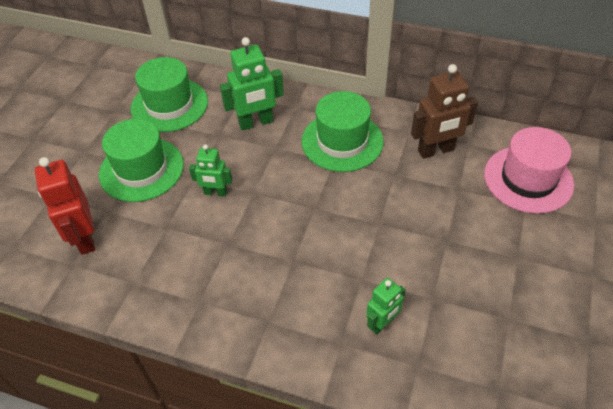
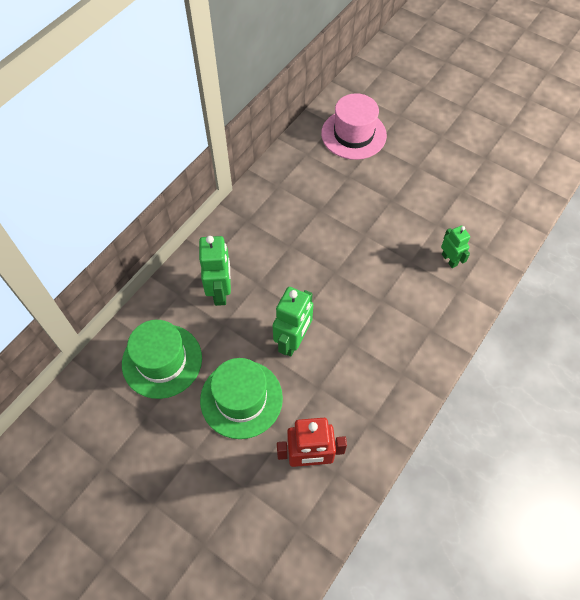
camera: 75 degrees left, 10 degrees up
(215, 192) = (293, 341): green robot -> green robot, size x1.64
(342, 141) = (270, 233): green hat -> none
(436, 150) = (305, 176): brown robot -> none

